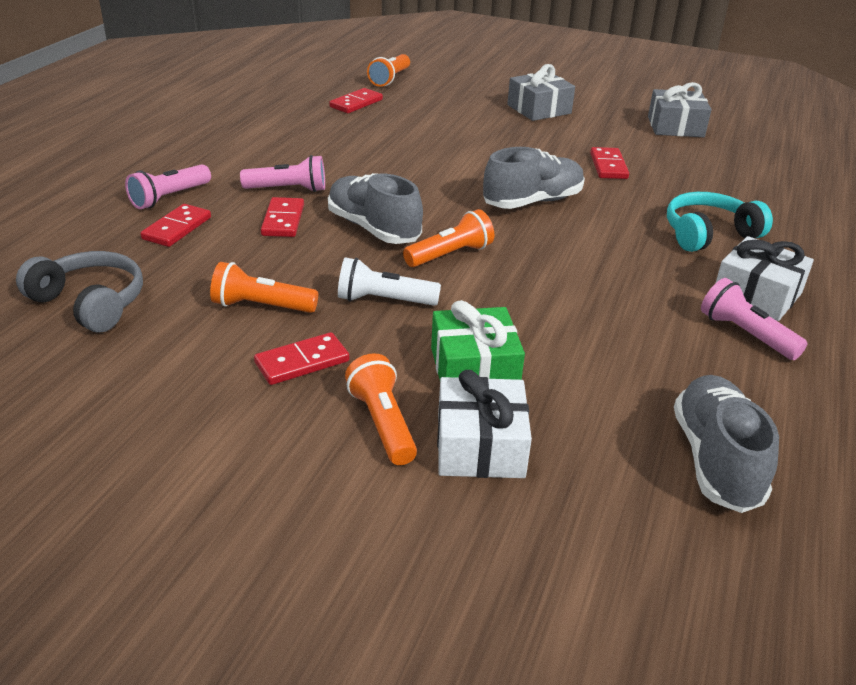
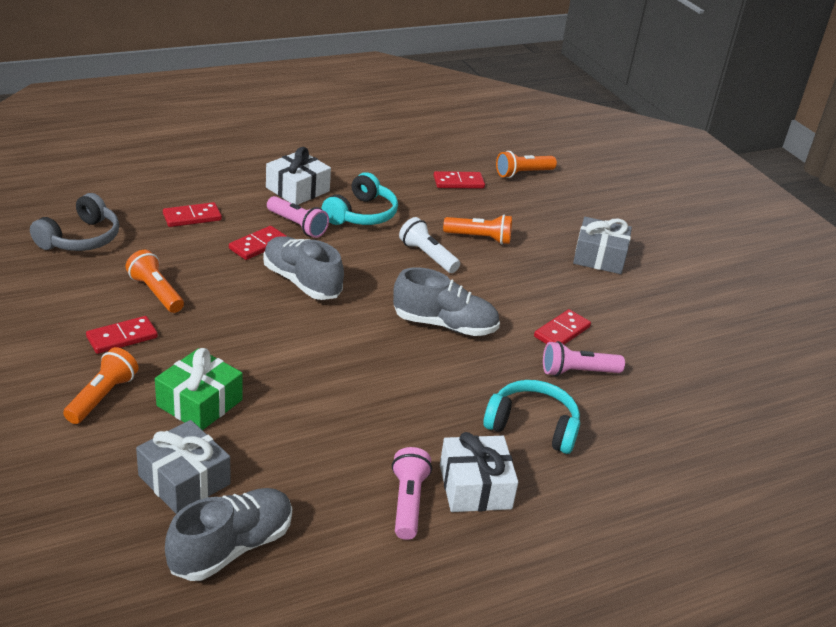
camera: 40 degrees right, 0 degrees up
(90, 303) = (80, 238): grey headphones -> grey headphones turned 45 degrees clockwise
(169, 197) = (220, 194): pink flashlight -> pink flashlight (577, 372)
(302, 362) = (122, 337): red domino -> red domino turned 45 degrees counterclockwise
(325, 157) = (361, 214): none -> turquoise headphones
(373, 228) = (302, 282): grey shoe -> grey shoe turned 45 degrees counterclockwise
(384, 300) = (225, 331): white flashlight -> white flashlight (427, 256)
(450, 255) = (316, 327): orange flashlight -> orange flashlight (479, 238)
(480, 446) = (126, 443): white gift -> white gift (297, 189)
(675, 127) = (696, 333): grey gift -> grey gift (184, 480)

